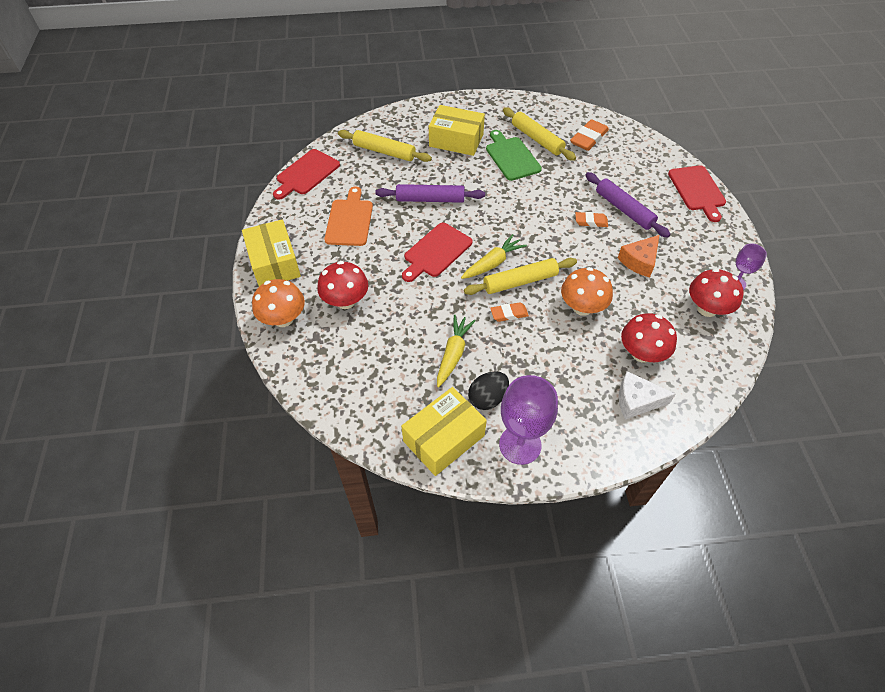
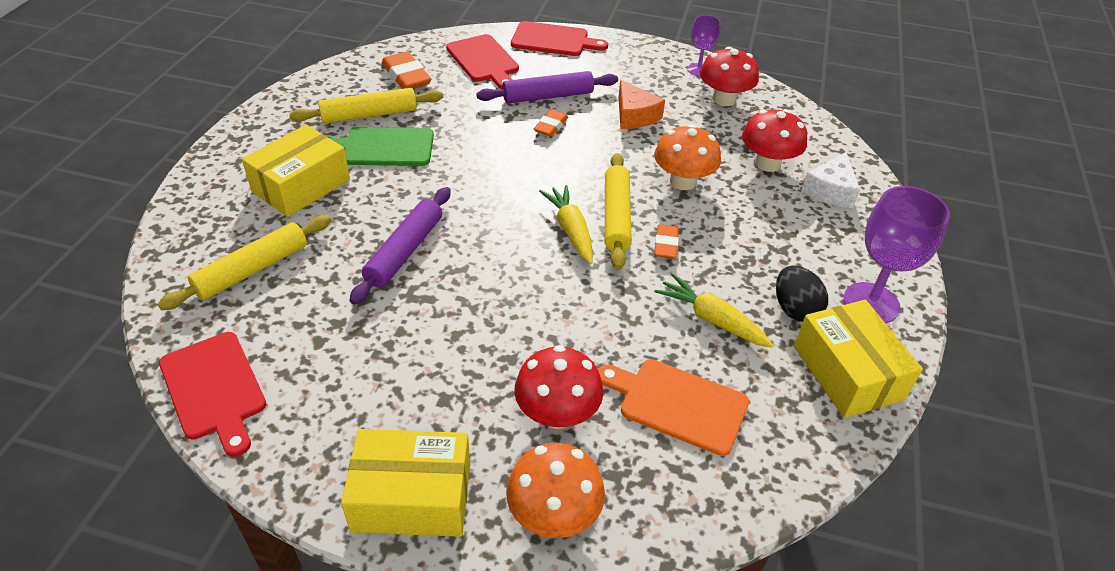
camera: 70 degrees left, 10 degrees down
(349, 220) = (380, 359): orange cutting board -> orange cutting board (678, 404)
(436, 252) = (516, 278): red cutting board -> red cutting board (484, 60)

